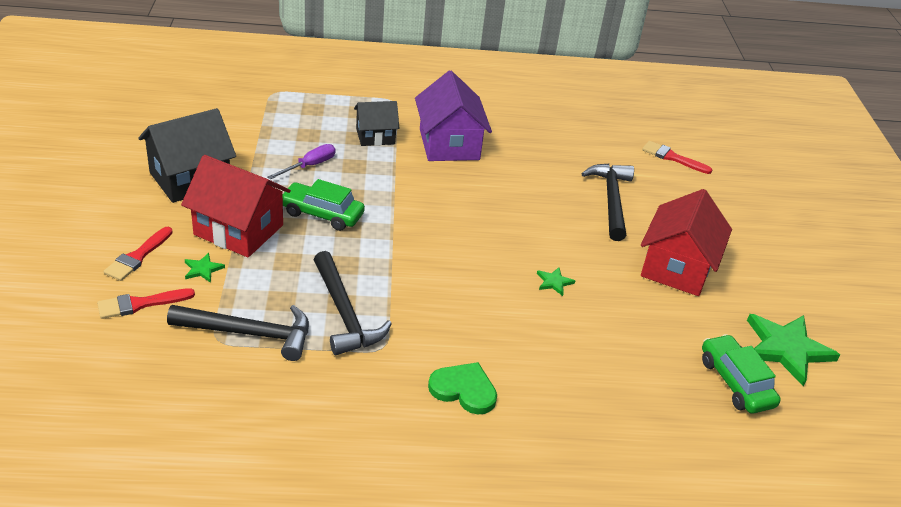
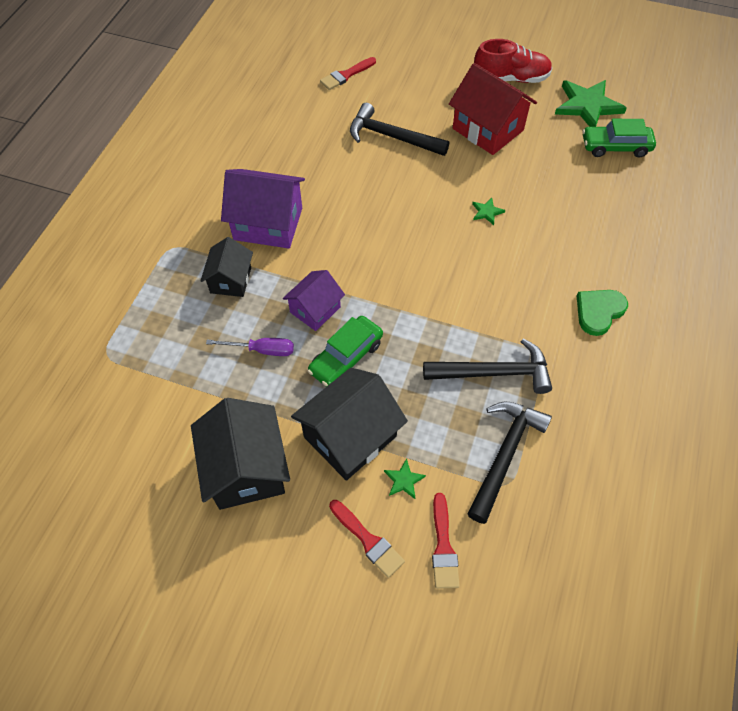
camera: 65 degrees left, 20 degrees up
(239, 230) = (350, 436): red house -> black house
(309, 166) = (262, 350): purple screwdriver -> purple screwdriver turned 120 degrees clockwise
(366, 187) = (315, 309): none -> purple house
(773, 276) = (511, 79): none -> red shoe

